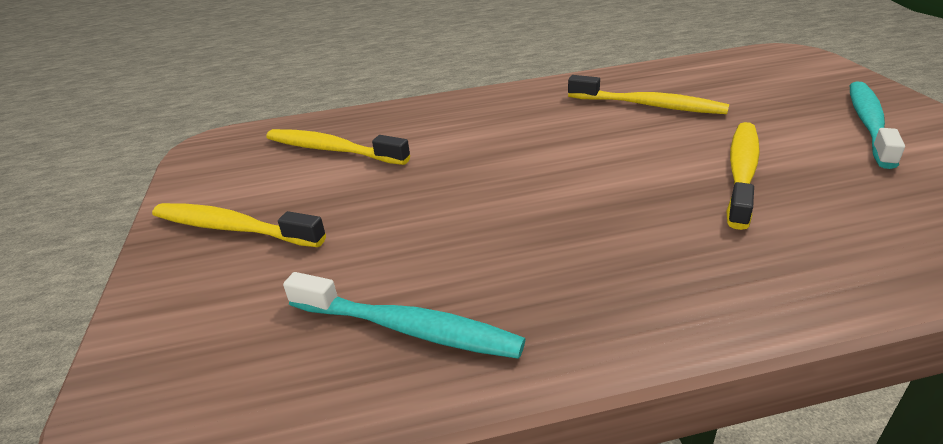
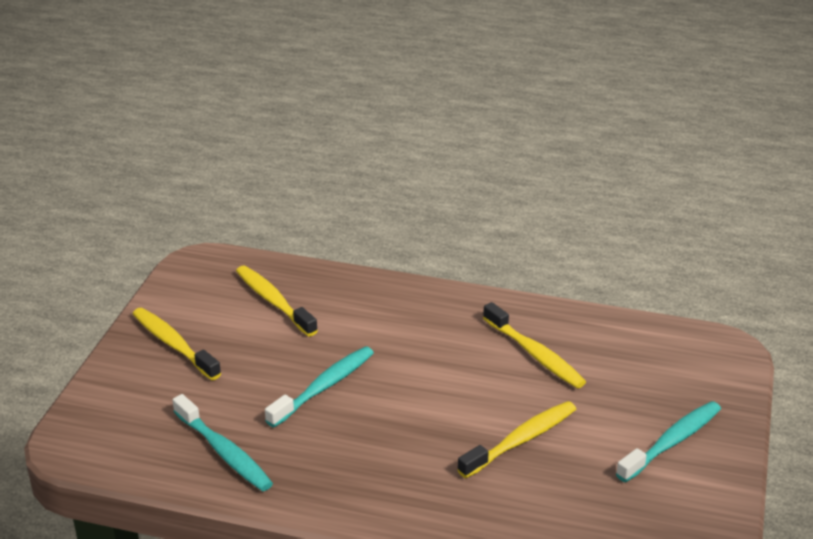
camera: 25 degrees right, 0 degrees up
(470, 203) = (324, 387): none -> turquoise toothbrush

